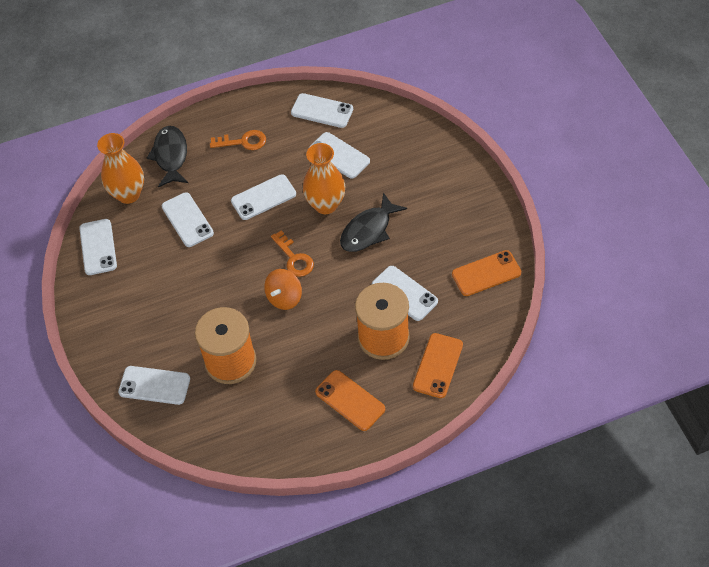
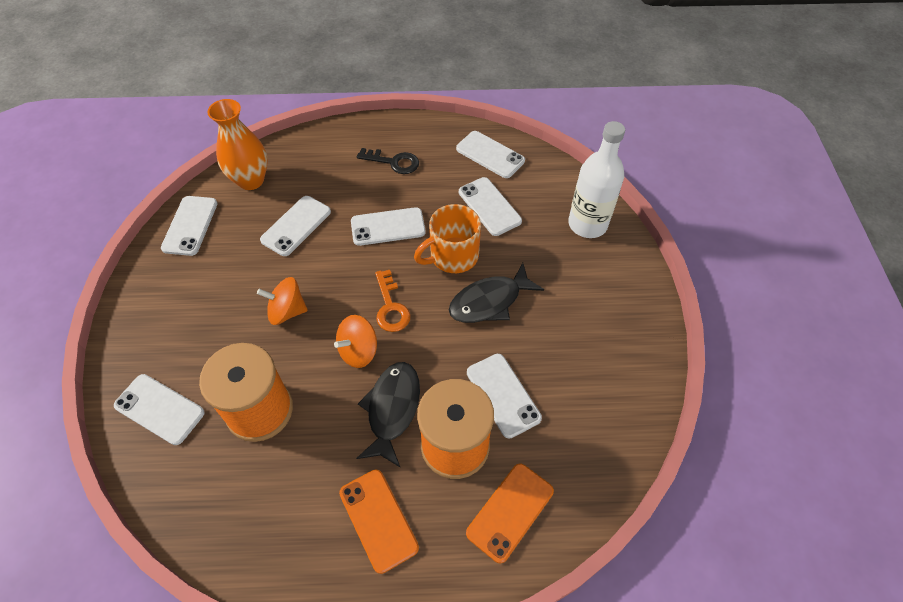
camera: 15 degrees right, 0 degrees up
(170, 156) = (313, 155): black fish -> black fish (392, 409)
(187, 220) = (296, 226): white phone -> white phone turned 45 degrees clockwise
(214, 287) = (287, 311): none -> orange spinning top
(243, 142) = (393, 162): orange key -> black key
(326, 205) = (452, 256): orange vase -> orange mug
(422, 146) = (587, 224): none -> white bottle
(486, 273) = (615, 404): orange phone -> none

